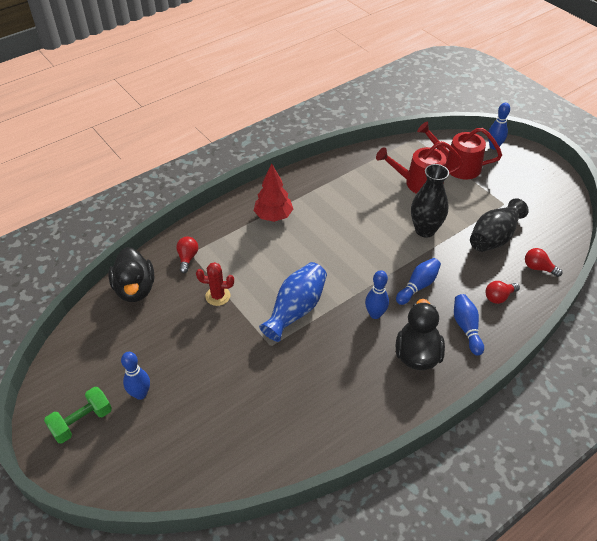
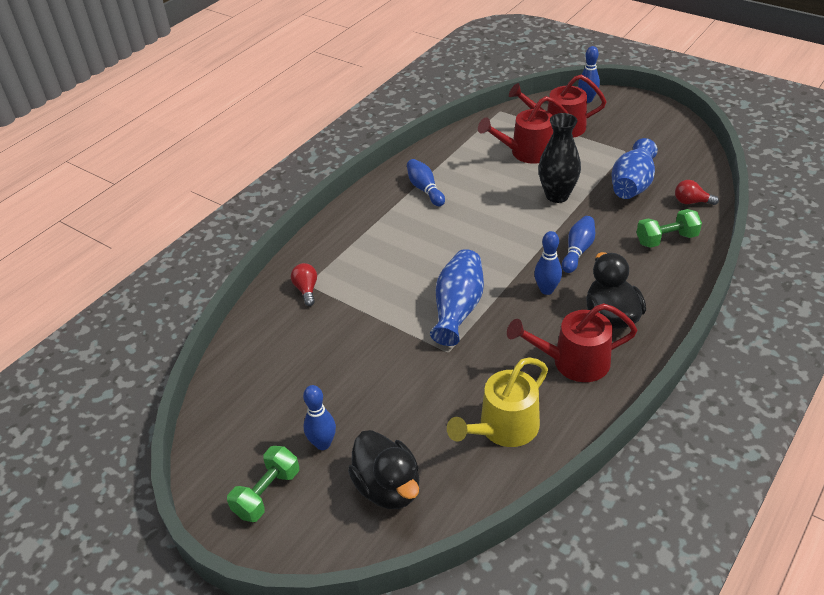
camera: 15 degrees left, 5 degrees down
(135, 289) = (260, 338): black duck -> black duck (388, 487)
(218, 296) = (362, 319): red cactus -> none
(273, 216) = (384, 223): red tree -> none
(282, 426) = (503, 428): none -> yellow watering can
(366, 386) = (573, 362): none -> red watering can
(466, 328) = (649, 277): blue bowling pin -> blue bowling pin (425, 189)
(494, 238) = (632, 185): black vase -> blue vase
(499, 297) = (666, 239): red light bulb -> green dumbbell

